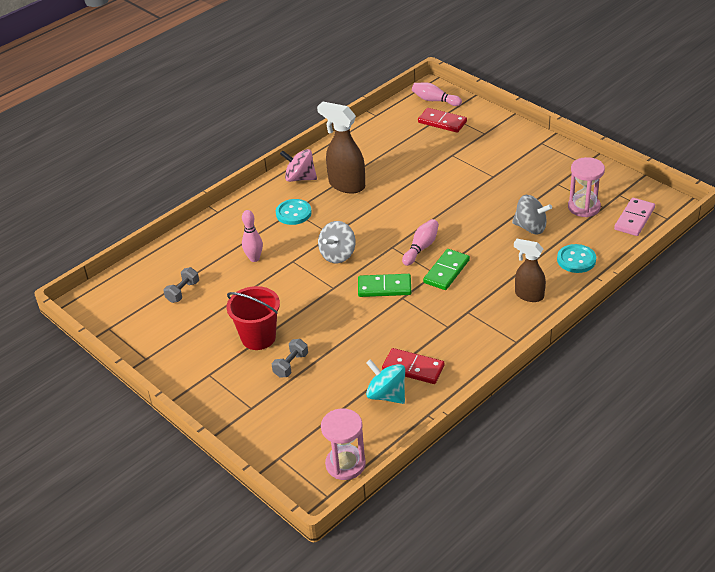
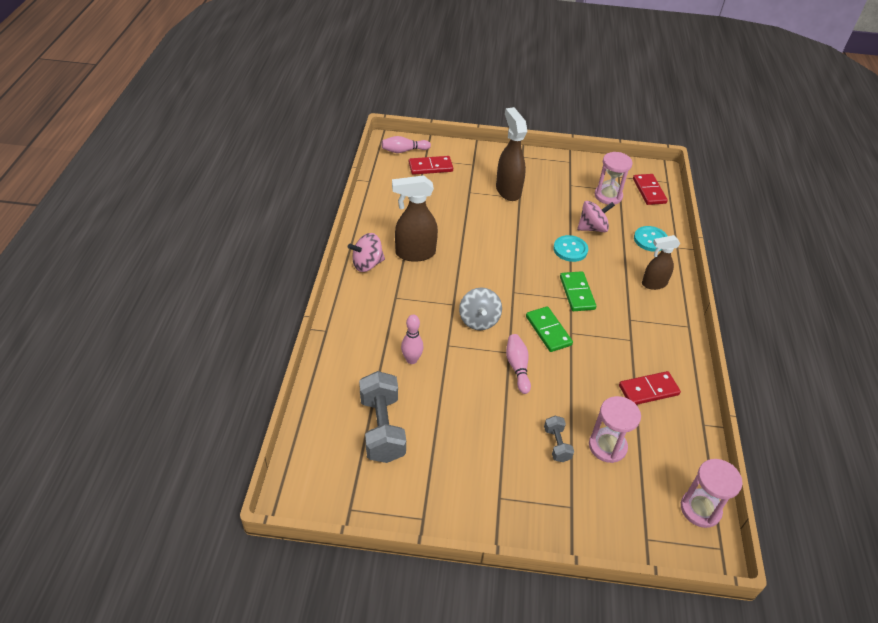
camera: 45 degrees left, 5 degrees up
(183, 292) = (382, 428): grey dumbbell -> grey dumbbell, size x1.97
(258, 337) = (501, 434): red bucket -> none
(293, 213) = (398, 299): turquoise button -> turquoise button (570, 249)
(328, 387) = (607, 446): none -> pink hourglass
(384, 287) = (548, 331): green domino -> green domino turned 75 degrees counterclockwise
(386, 395) = (657, 426): turquoise spinning top -> none
(421, 248) = (536, 282): pink bowling pin -> pink bowling pin (517, 367)
(489, 166) = (508, 190): none -> brown spray bottle
(530, 227) = (592, 228): grey spinning top -> pink spinning top
(634, 219) = (649, 191): pink domino -> red domino

